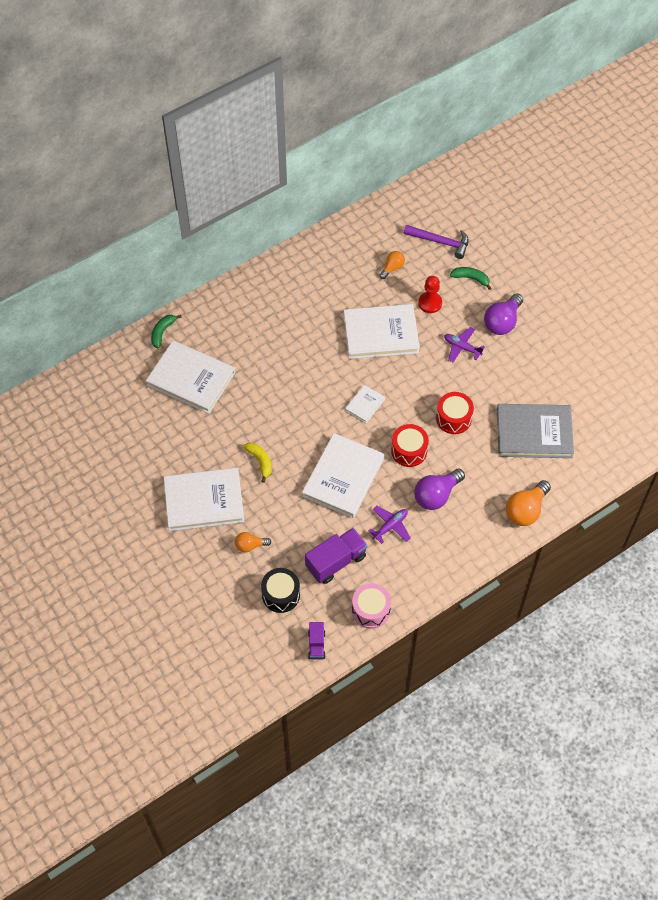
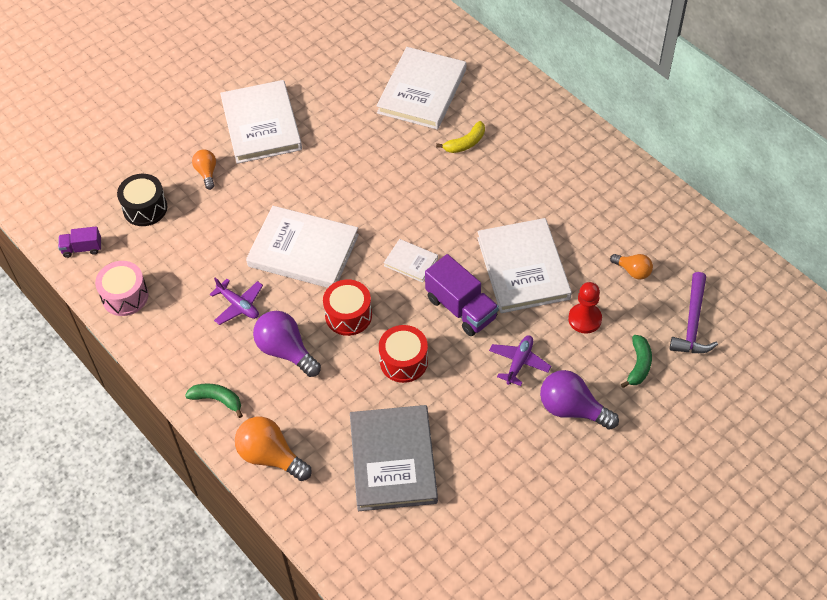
camera: 85 degrees right, 5 degrees down
(162, 332) = (482, 57): green banana -> green banana (217, 400)
(260, 461) = (318, 168): yellow banana -> yellow banana (465, 143)
(336, 561) = (189, 255): purple truck -> purple truck (461, 308)

